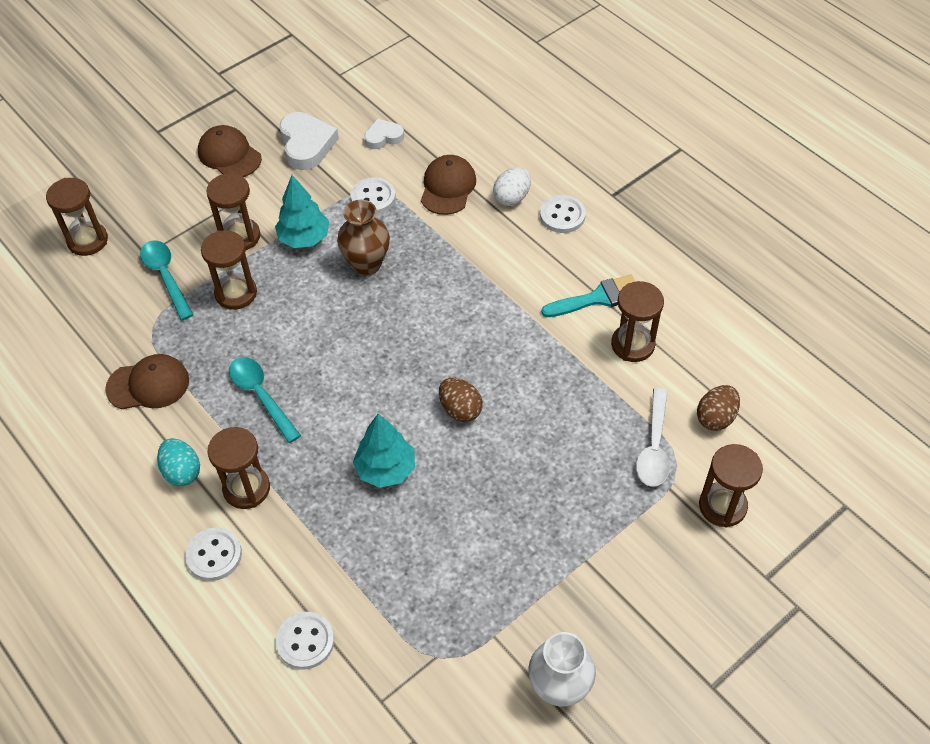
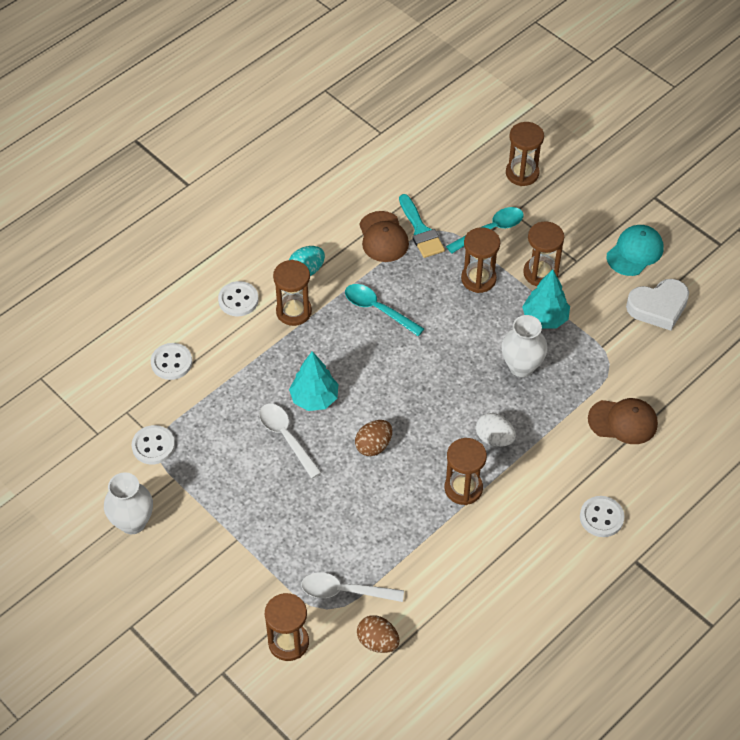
camera: 85 degrees right, 0 degrees up
(229, 155) = (635, 252): brown cap -> turquoise cap
(261, 396) = (378, 309): turquoise spoon -> turquoise spoon turned 105 degrees counterclockwise
(366, 264) = (521, 366): brown vase -> white vase
(373, 197) = (600, 364): white button -> white button (153, 446)
(383, 137) = (679, 365): white heart -> none
(440, 502) = (286, 437): none -> white spoon
(512, 197) = (618, 474): white egg -> white egg (494, 438)
(598, 298) = (503, 548): turquoise brush -> turquoise brush (421, 231)
(632, 345) = (452, 576): brown hourglass -> brown hourglass (463, 488)

